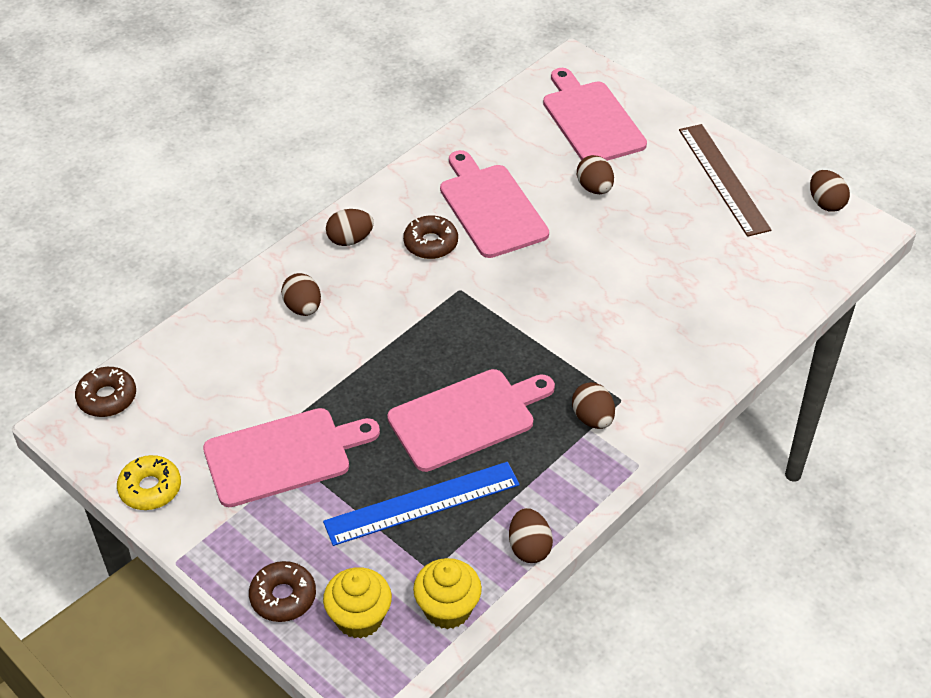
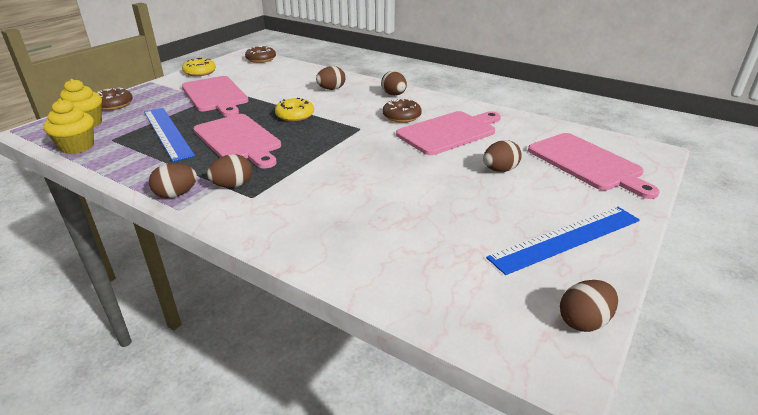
camera: 80 degrees right, 15 degrees down
(397, 355) = (295, 115): none -> yellow donut
(529, 548) = (113, 169): brown egg -> brown egg (176, 194)
(591, 120) = (587, 163): pink cutting board -> pink cutting board turned 90 degrees clockwise
(723, 179) = (566, 238): brown ruler -> blue ruler

